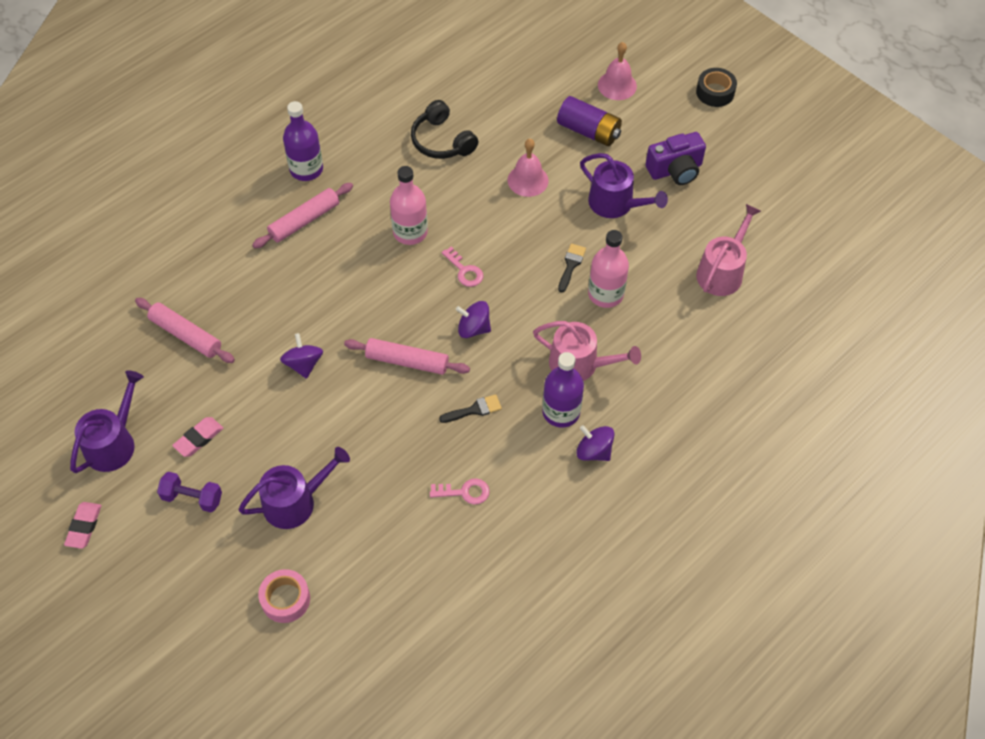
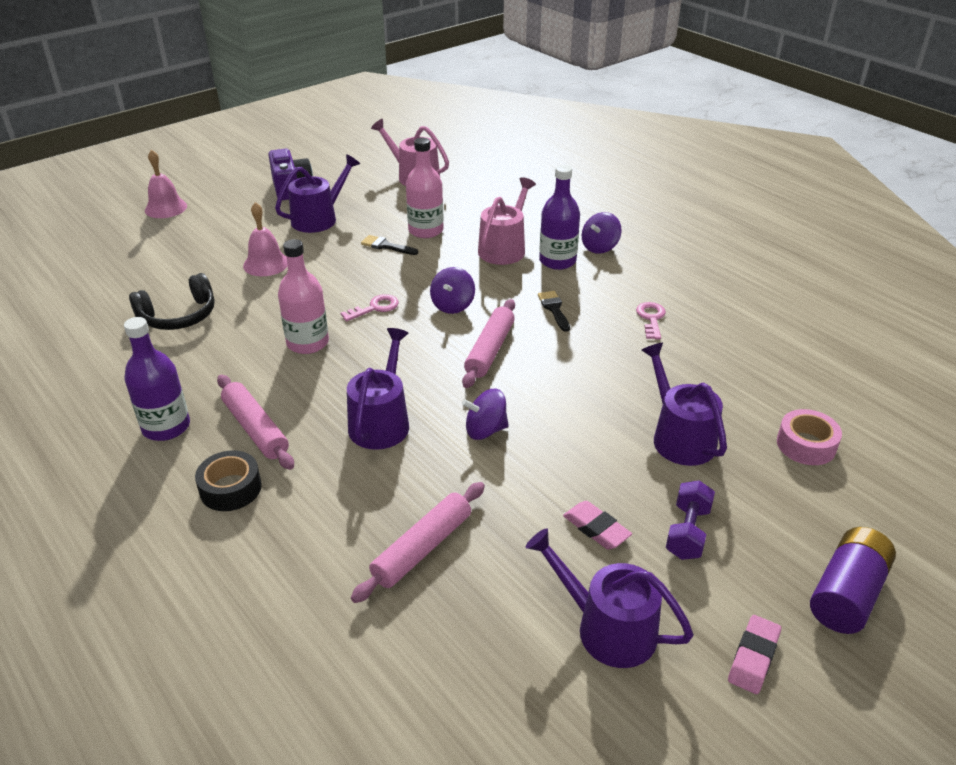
camera: 85 degrees left, 20 degrees down
(84, 526) = (753, 657): pink eraser -> pink eraser turned 75 degrees counterclockwise
(313, 295) = (381, 422): none -> purple watering can
(588, 131) = (218, 226): purple battery -> purple battery (847, 594)
(715, 92) = (207, 163): black tape -> black tape (230, 488)

